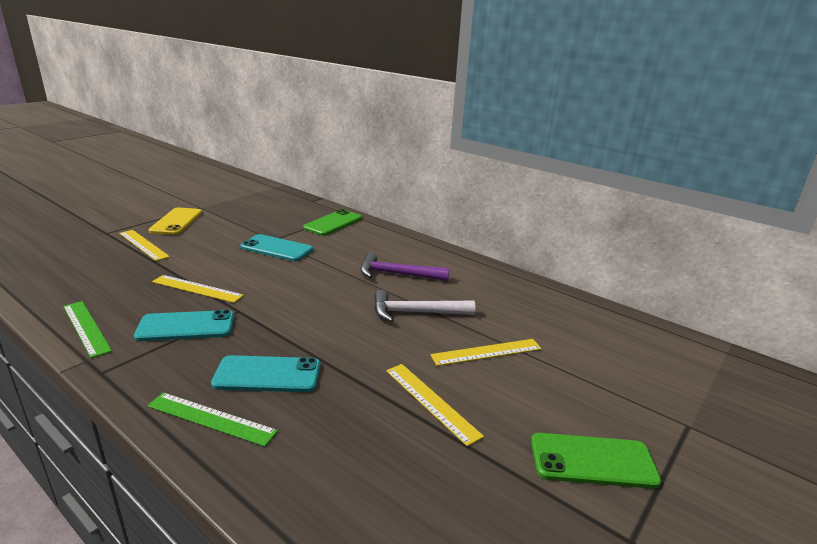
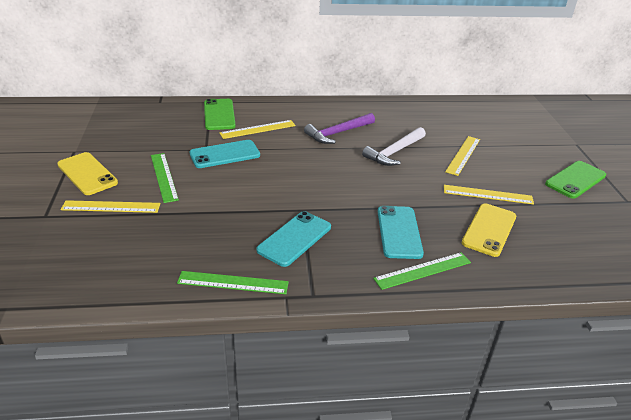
camera: 45 degrees left, 10 degrees up
(197, 289) = (240, 213): yellow ruler -> yellow ruler (258, 129)
(209, 243) = (163, 177): none -> green ruler
(267, 374) = (399, 232): turquoise phone -> turquoise phone turned 45 degrees counterclockwise
(355, 433) = (489, 230): none -> yellow phone

